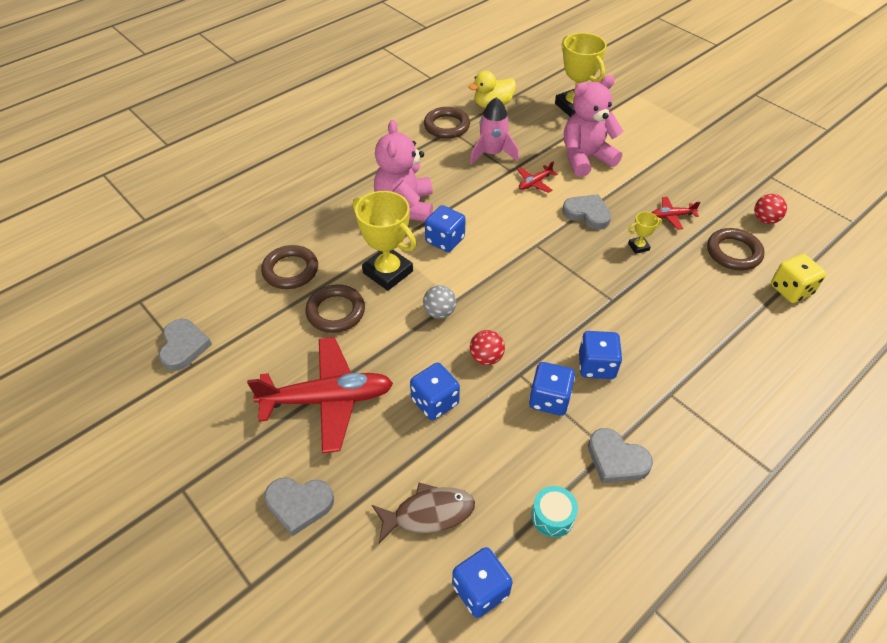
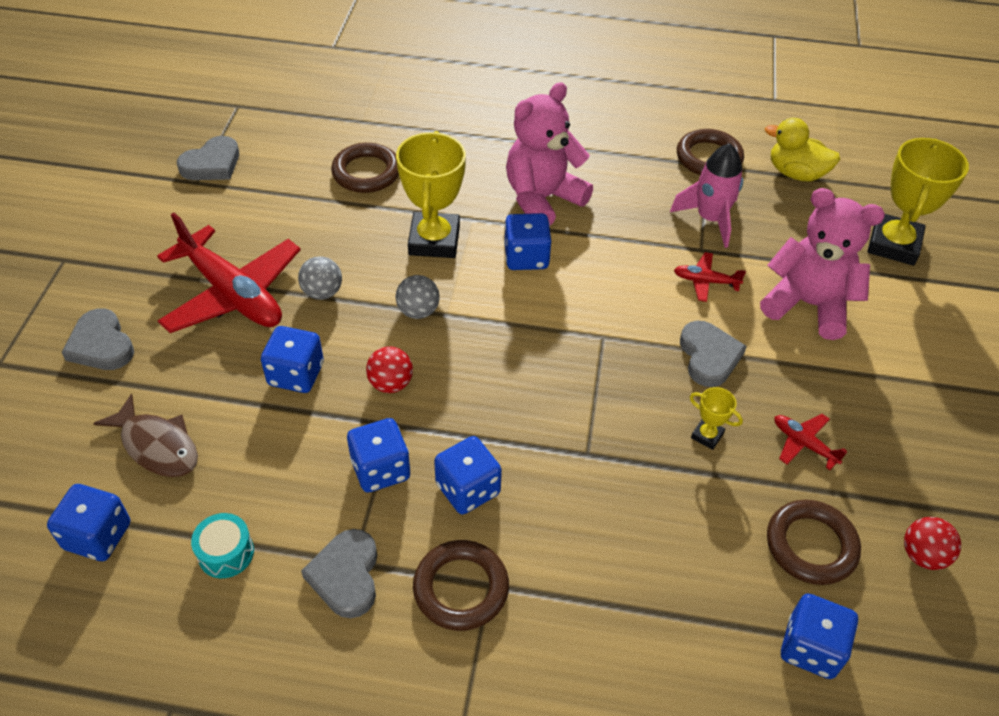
camera: 50 degrees right, 0 degrees up
(336, 312) = (344, 234): brown ring -> brown ring (461, 588)
(376, 350) = (322, 292): none -> grey ball
(791, 290) = (810, 648): yellow dice -> blue dice

